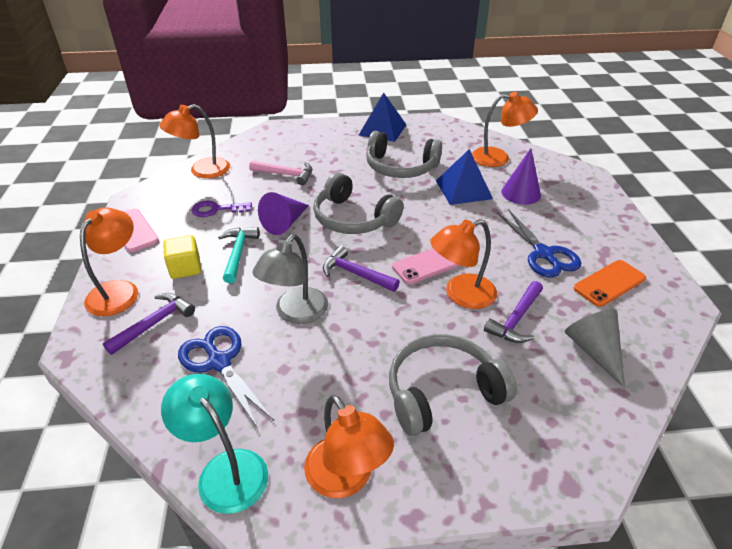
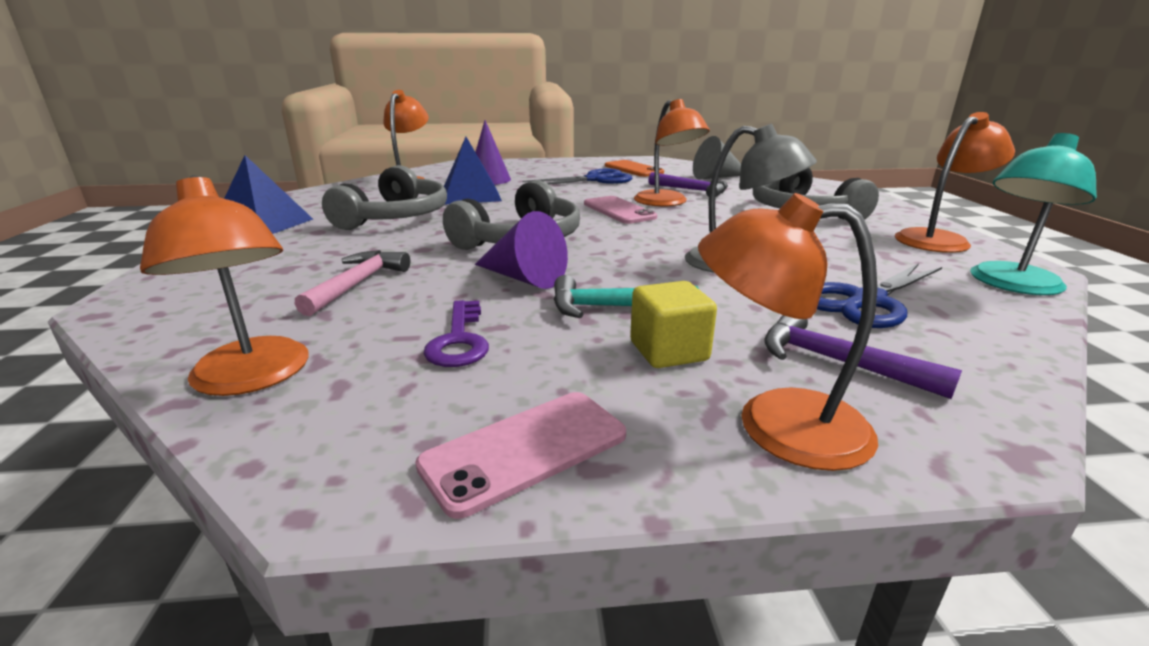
camera: 90 degrees left, 15 degrees down
(355, 274) = (645, 238): purple hammer -> none

